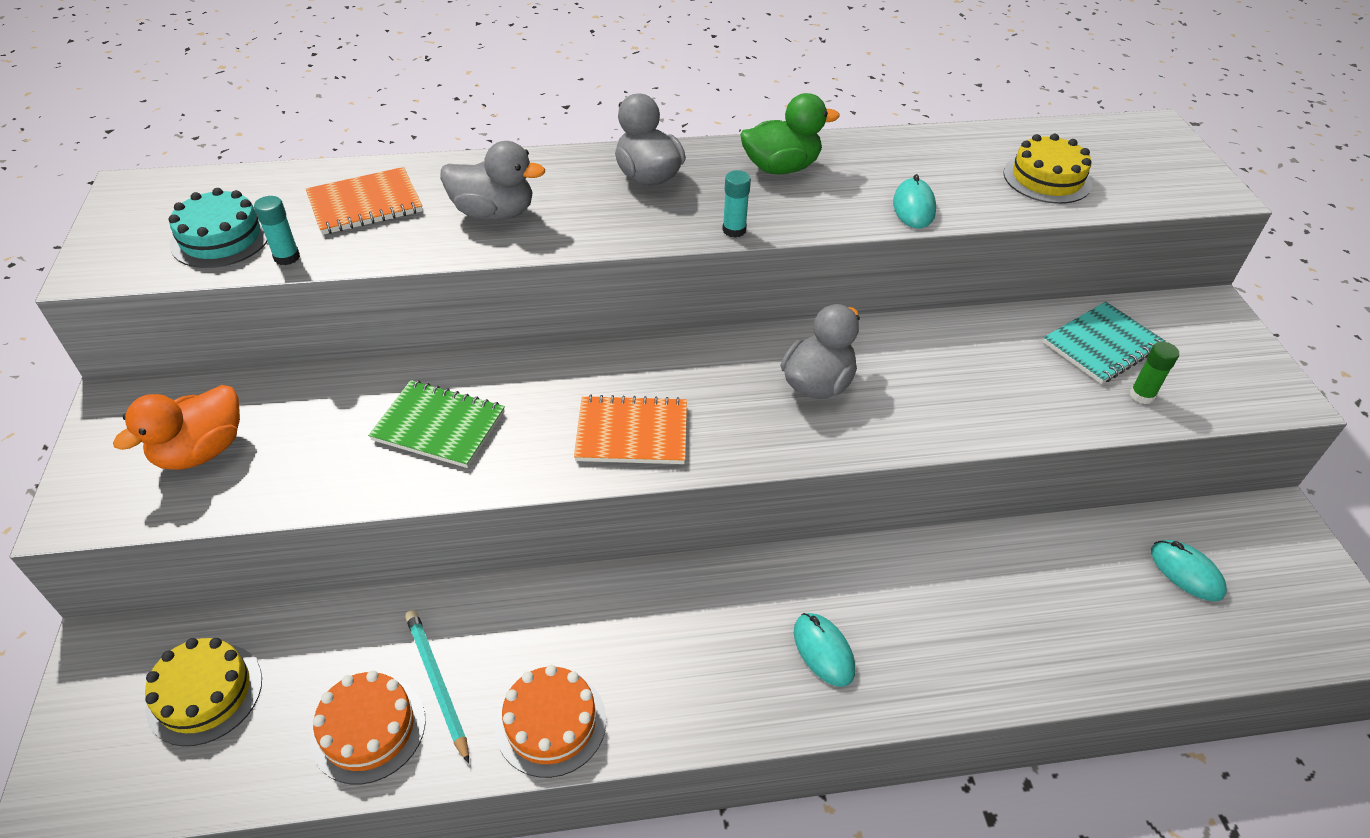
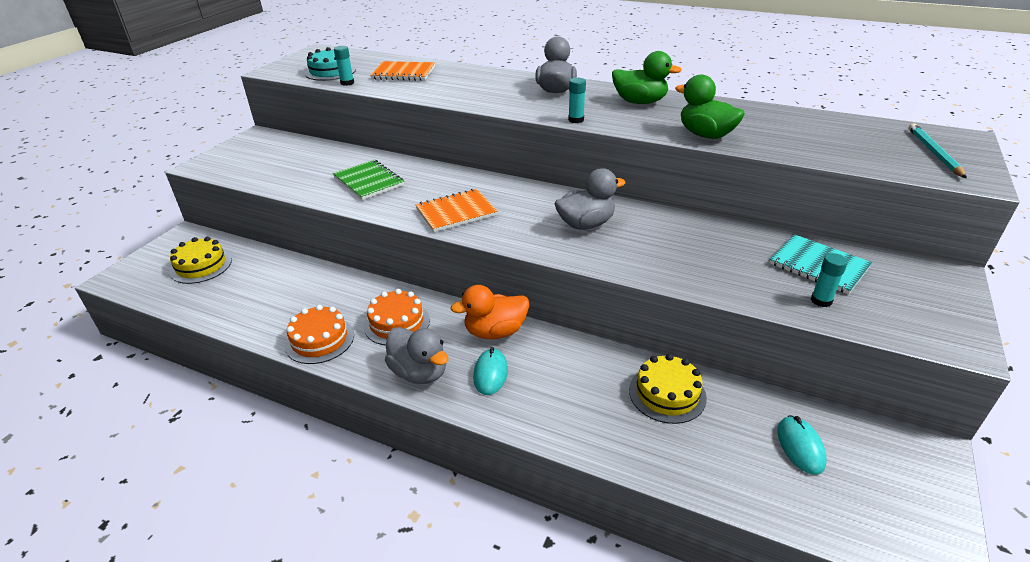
camera: 35 degrees right, 10 degrees down
(201, 451) = (266, 160): orange duck -> orange duck (495, 332)
(368, 729) = (244, 306): orange cake -> orange cake (397, 323)
(437, 683) = (289, 302): turquoise pencil -> turquoise pencil (934, 153)
(494, 213) = (457, 88): grey duck -> grey duck (419, 372)
(632, 432) = (456, 212): orange notebook -> orange notebook turned 60 degrees counterclockwise
(913, 207) = (705, 135): turquoise mouse -> green duck
(1047, 178) = (827, 143): yellow cake -> yellow cake (667, 393)
(1102, 345) = (818, 266): turquoise notebook -> turquoise notebook turned 45 degrees clockwise
(1141, 395) = (821, 301): green glue stick -> turquoise glue stick

